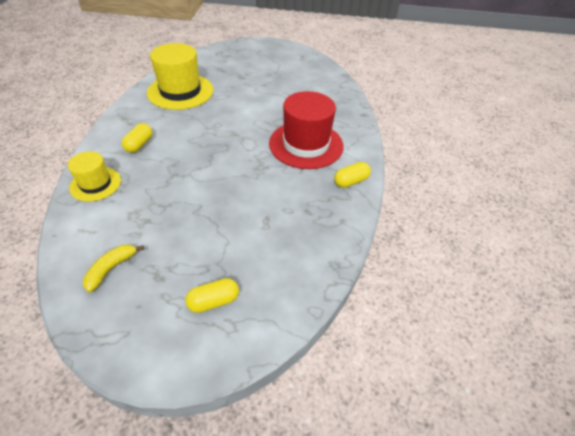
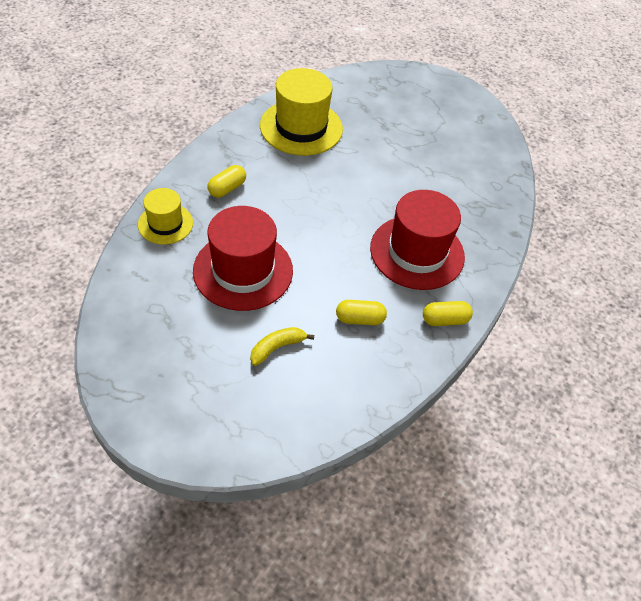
camera: 20 degrees right, 5 degrees up
(111, 269) = (149, 326): yellow banana -> yellow banana (277, 347)
(178, 197) = (243, 270): none -> red hat
(214, 301) = (231, 399): yellow capsule -> yellow capsule (359, 319)

